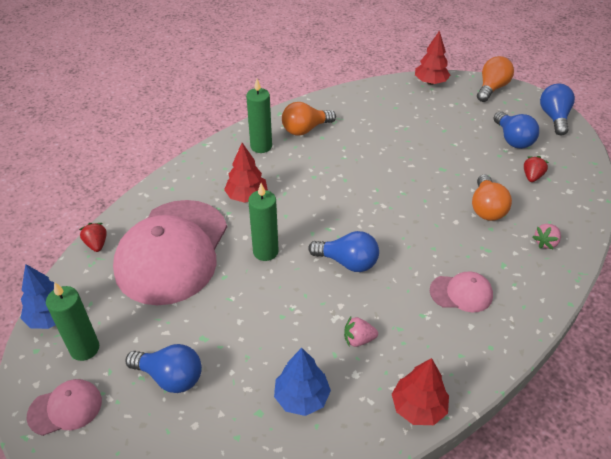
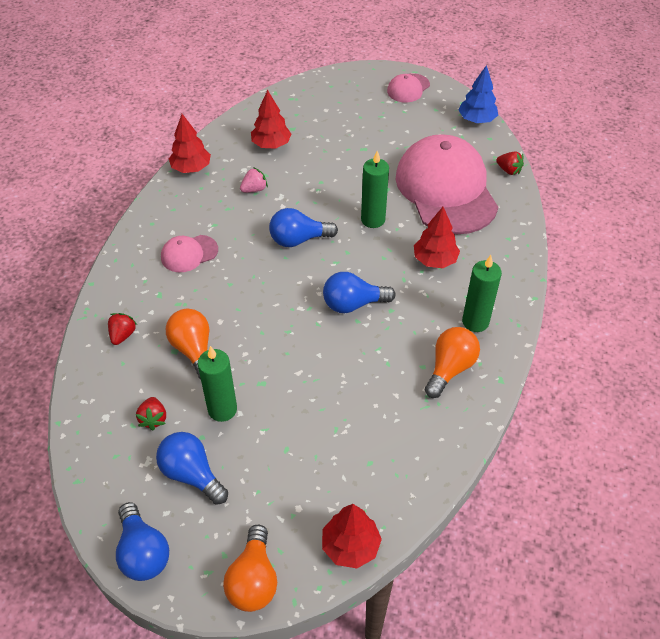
camera: 150 degrees right, 5 degrees up
(85, 348) = (433, 114): green candle -> green candle (222, 409)
(170, 377) = (363, 123): blue light bulb -> blue light bulb (353, 304)
(302, 397) = (271, 144): blue tree -> red tree
(545, 242) = (123, 335): pink strawberry -> red strawberry

